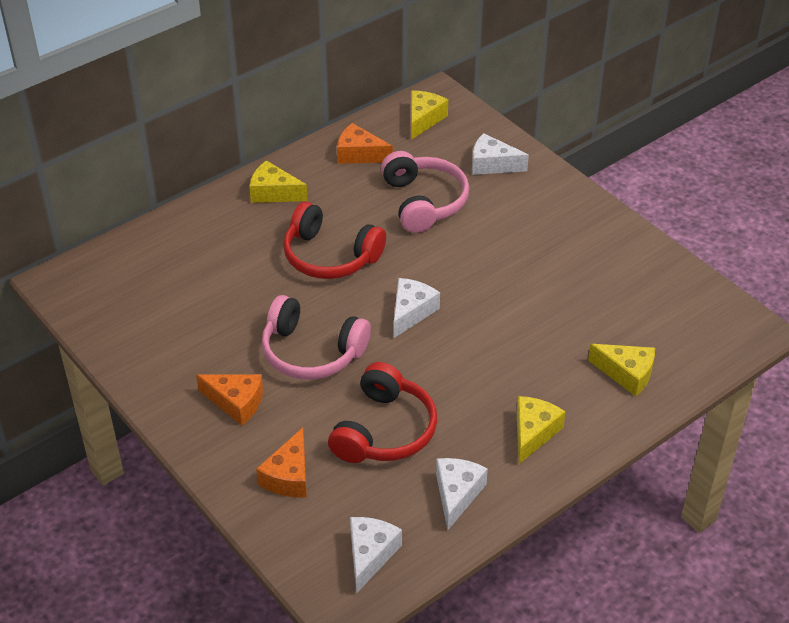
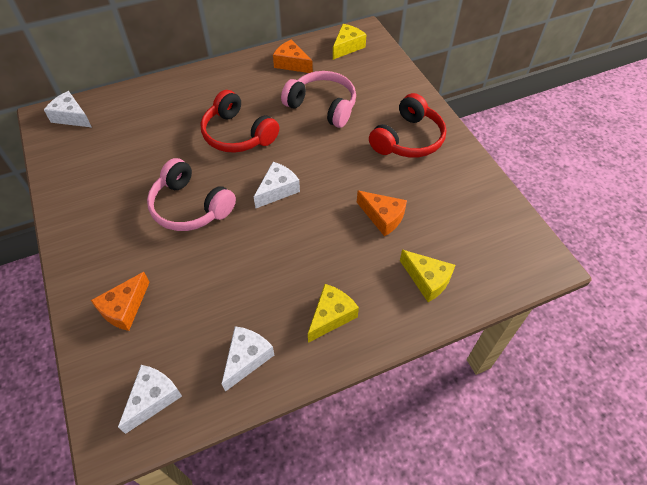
camera: 15 degrees right, 10 degrees up
(236, 402) = (117, 236): orange cheese -> orange cheese (383, 217)
(273, 193) = (220, 80): yellow cheese -> none
(384, 430) = (214, 285): red headphones -> red headphones (408, 139)
(423, 202) = (322, 106): pink headphones -> pink headphones turned 60 degrees counterclockwise
(492, 164) = (383, 87): white cheese -> white cheese (71, 117)

